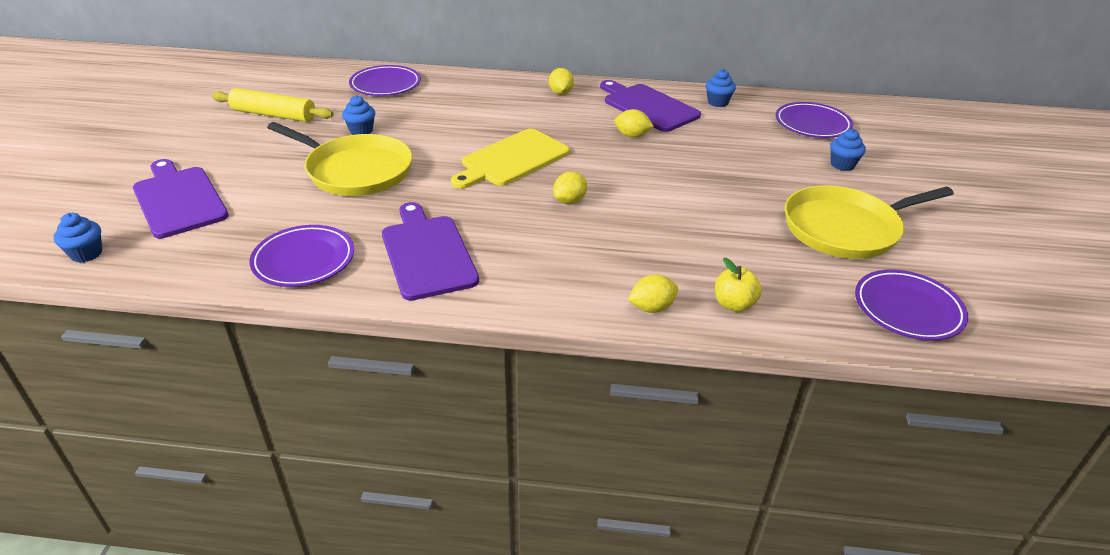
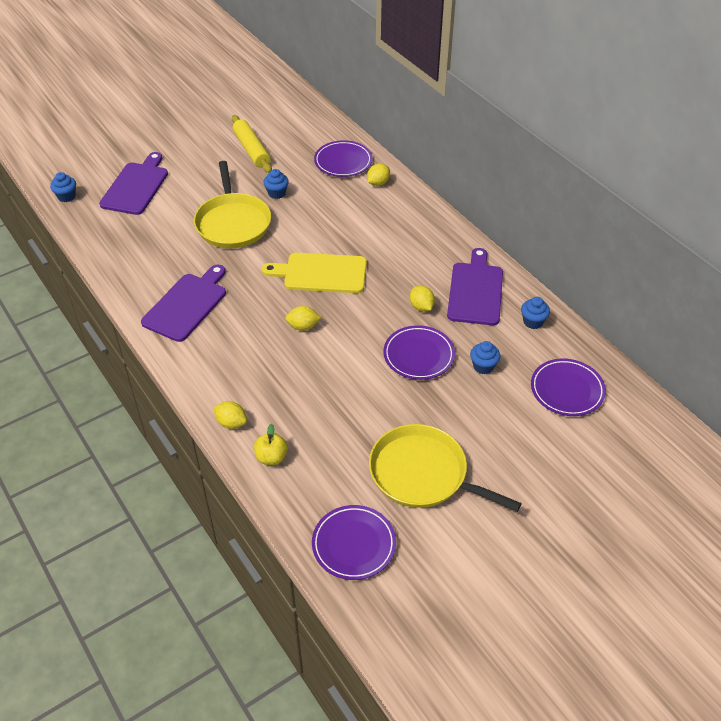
camera: 50 degrees right, 10 degrees up
(304, 260) = (134, 266): purple plate -> purple plate (418, 355)
(560, 93) = (438, 239): yellow lemon -> yellow lemon (378, 183)
(842, 165) = (518, 435): blue cupcake -> blue cupcake (483, 366)

